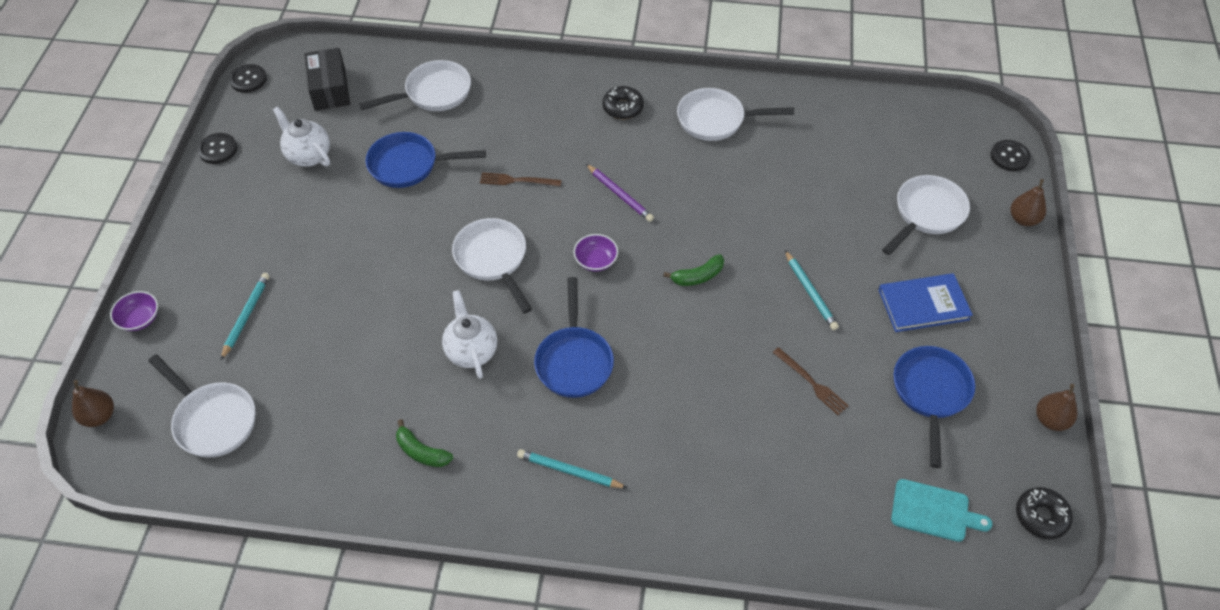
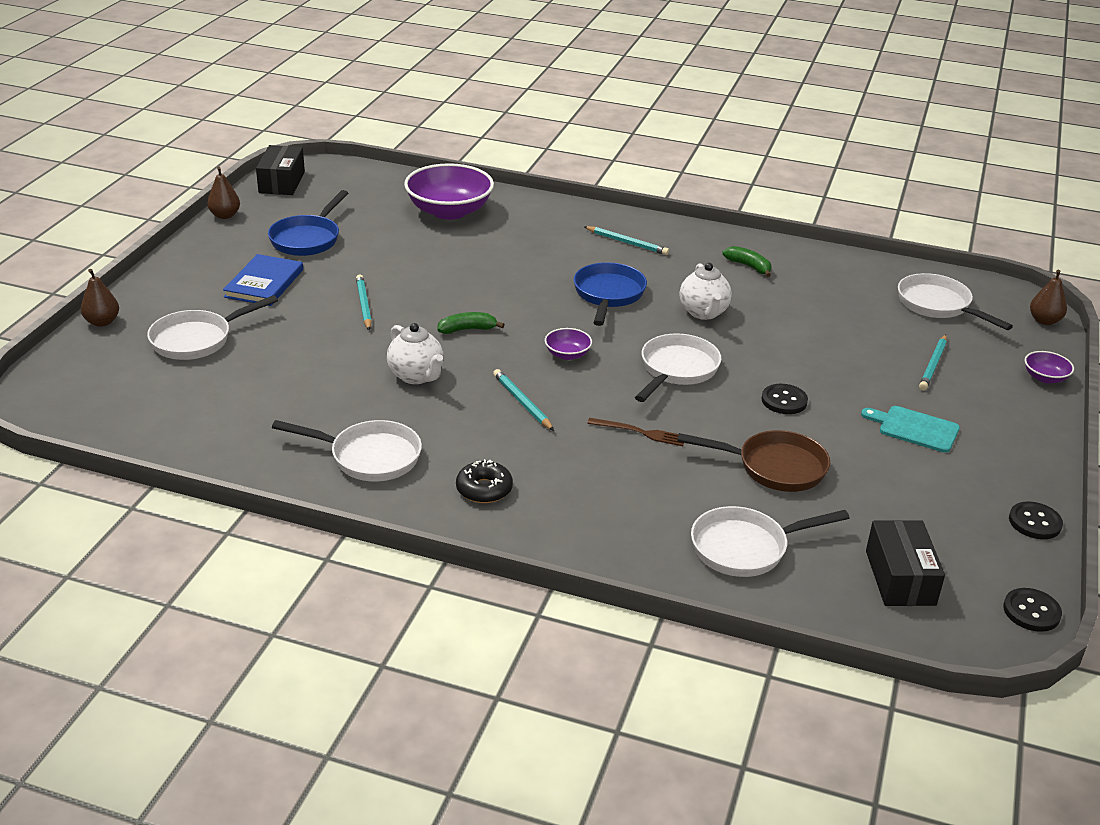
camera: 170 degrees left, 20 degrees down
(308, 156) = (908, 497): white teapot -> white teapot (416, 376)
(409, 165) = (774, 467): blue pan -> brown pan
(493, 260) = (676, 370): white pan -> white pan turned 135 degrees counterclockwise
(620, 195) = (522, 402): purple pencil -> turquoise pencil
(802, 494) = (449, 211): none -> purple bowl
(811, 383) = (403, 256): brown fork -> none
(923, 304) = (264, 283): blue book -> blue book turned 75 degrees counterclockwise
(934, 511) = (357, 193): turquoise cutting board -> turquoise cutting board (915, 428)
(1009, 157) = (53, 371): black button -> black button (784, 401)
(1041, 516) = (282, 182): black donut -> black box

